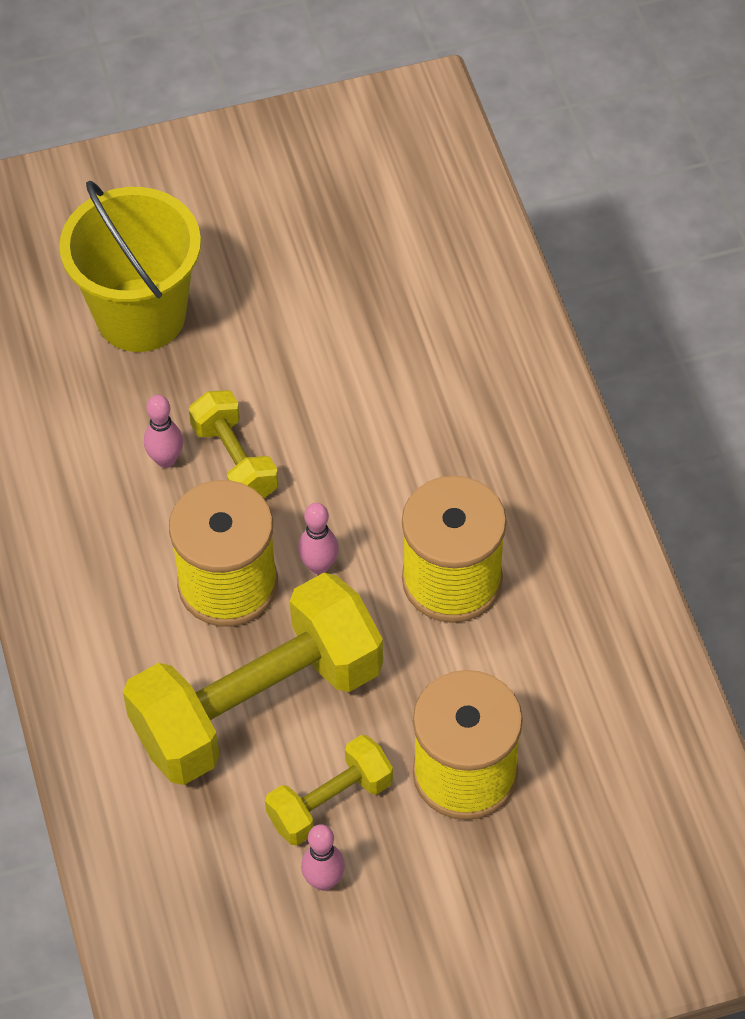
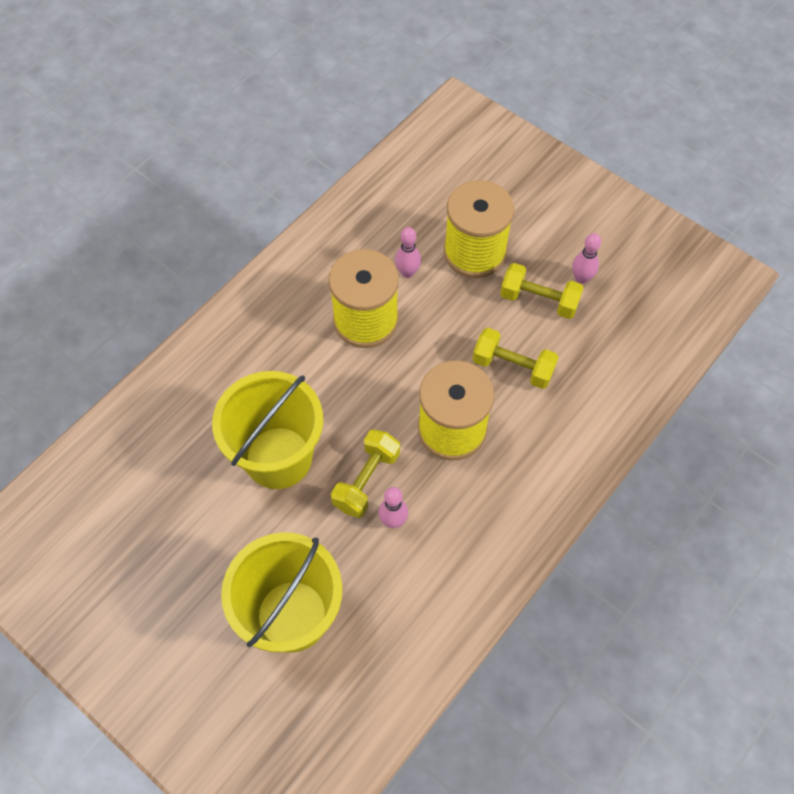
camera: 125 degrees left, 5 degrees up
(257, 704) = (513, 367): yellow dumbbell -> yellow dumbbell, size x0.50
(319, 566) = (405, 390): pink bowling pin -> pink bowling pin (407, 272)
(332, 392) = (278, 457): none -> yellow bucket

